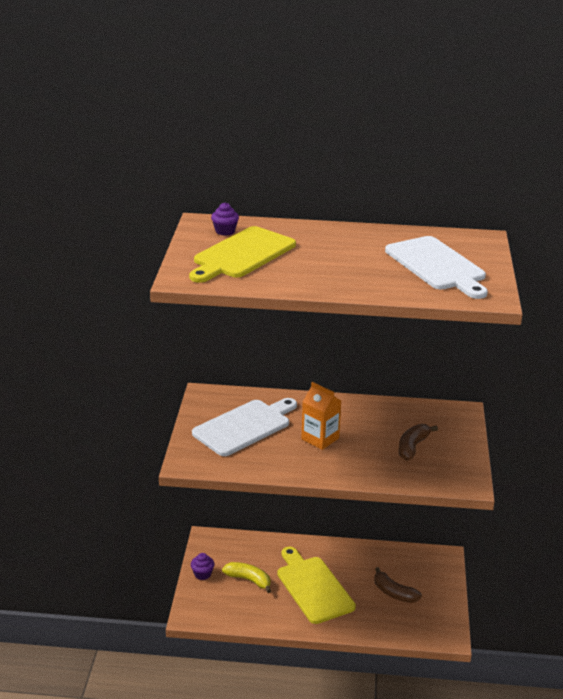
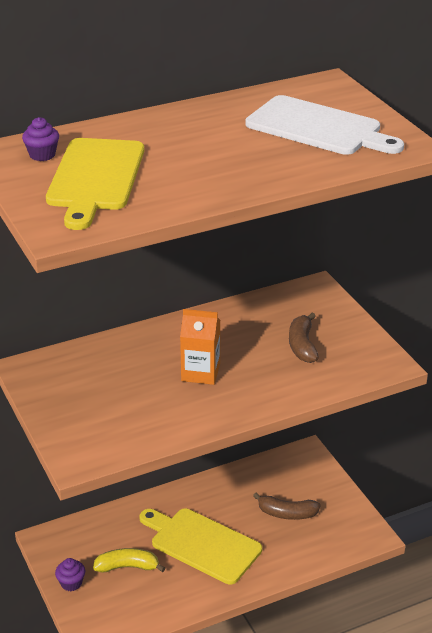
camera: 30 degrees left, 5 degrees up
(244, 426) = (106, 390): white cutting board -> none

